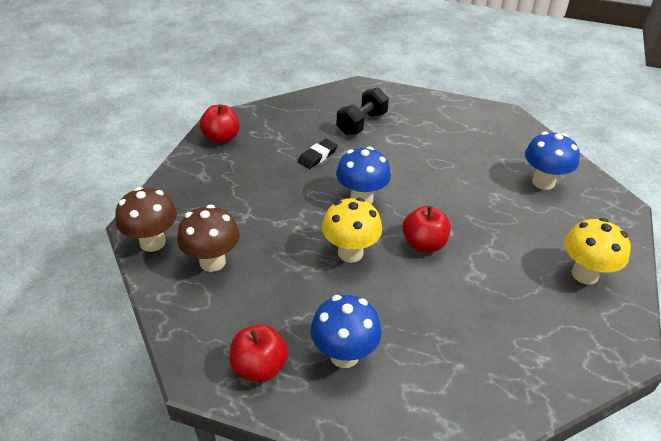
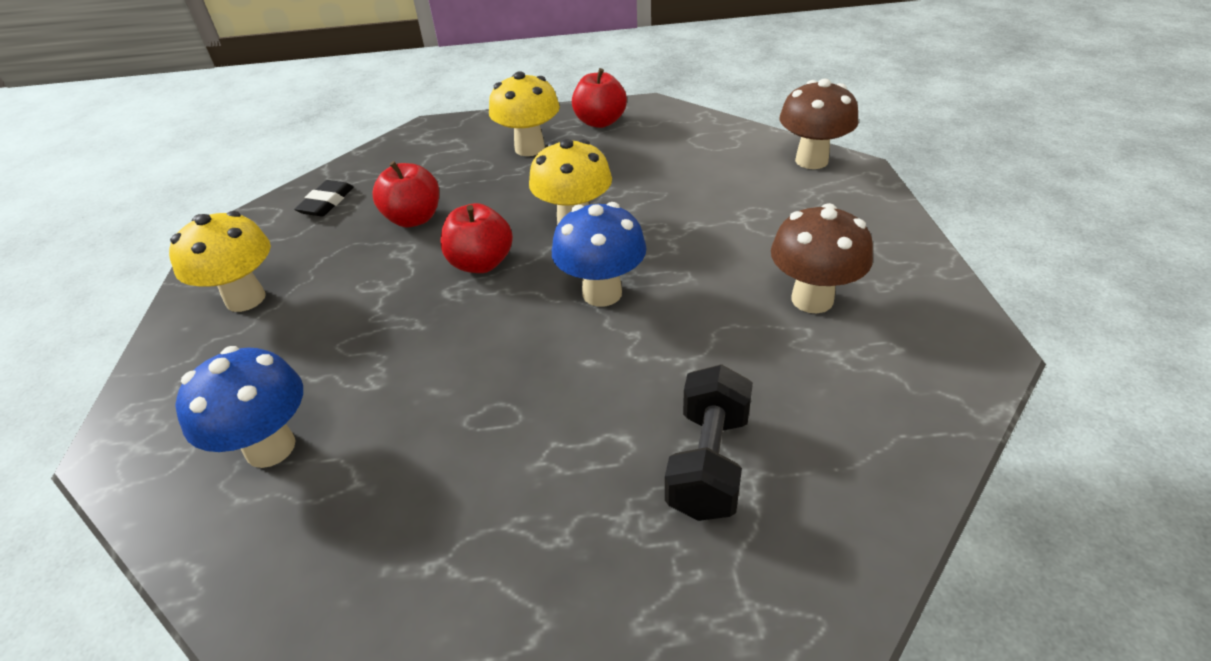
camera: 160 degrees right, 0 degrees up
(212, 262) = (725, 166): brown mushroom -> brown mushroom (812, 299)
(221, 138) = (929, 313): red apple -> red apple (414, 219)
(317, 156) = (730, 342): black eraser -> black eraser (326, 202)
(344, 355) = (529, 148): blue mushroom -> yellow mushroom

